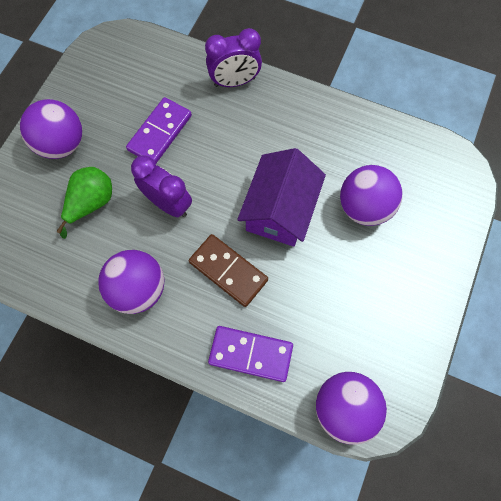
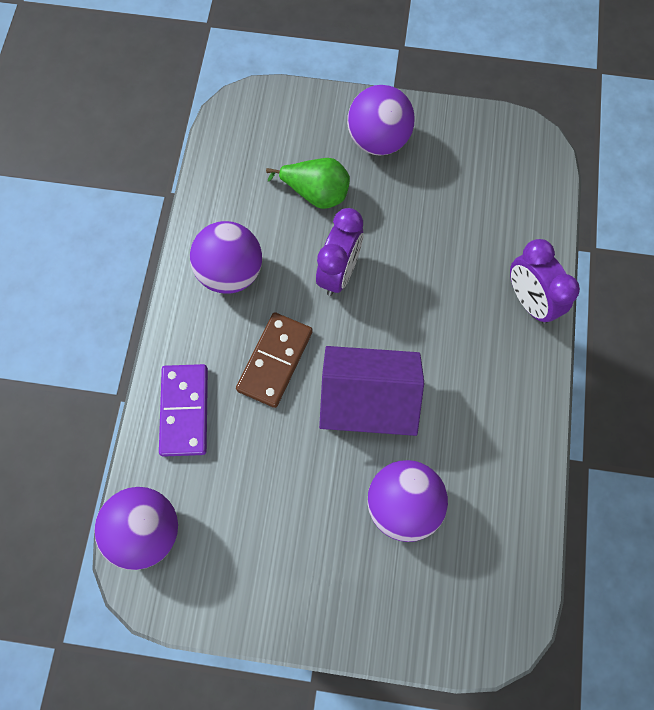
camera: 75 degrees right, 0 degrees up
(160, 133) = (427, 236): purple domino -> none

